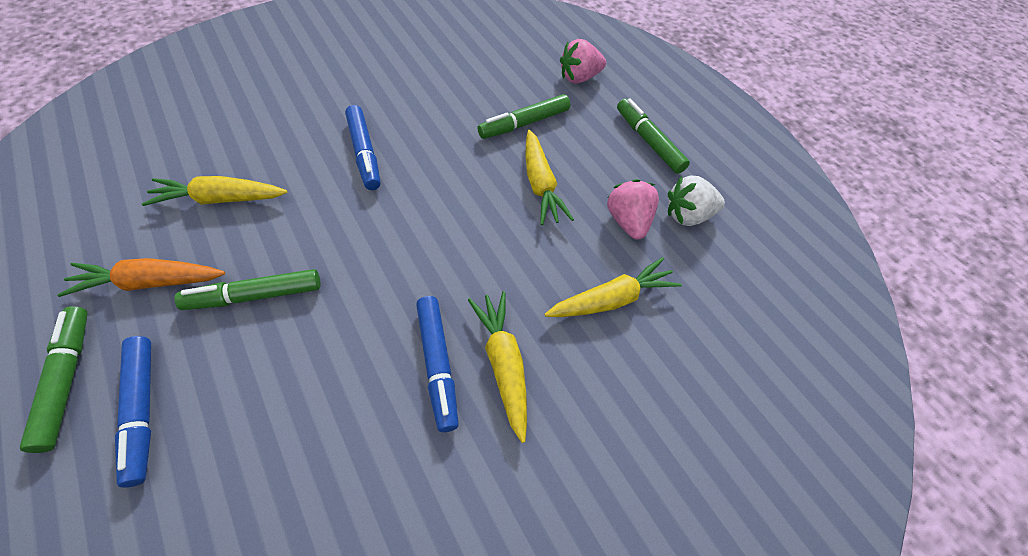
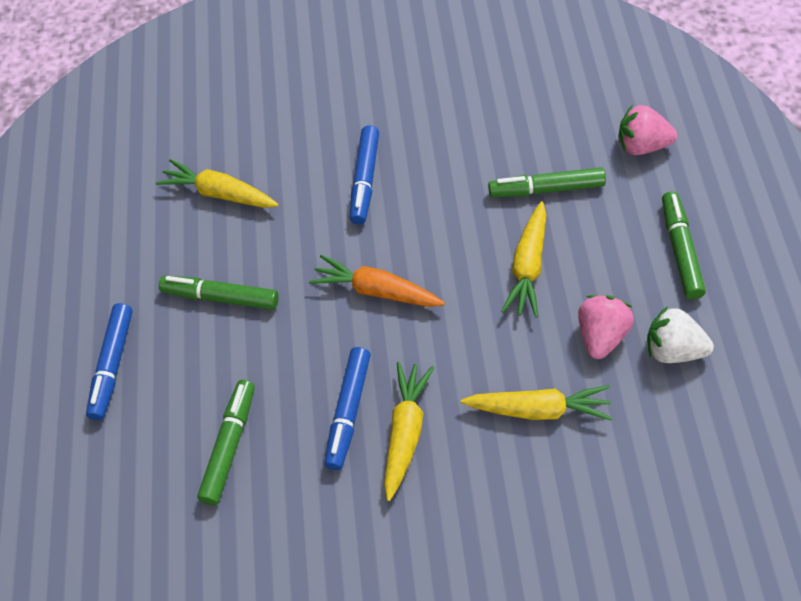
camera: 35 degrees right, 0 degrees up
(67, 380) = (67, 322): green marker -> green marker (229, 445)
(150, 282) = (143, 258): orange carrot -> orange carrot (376, 291)

